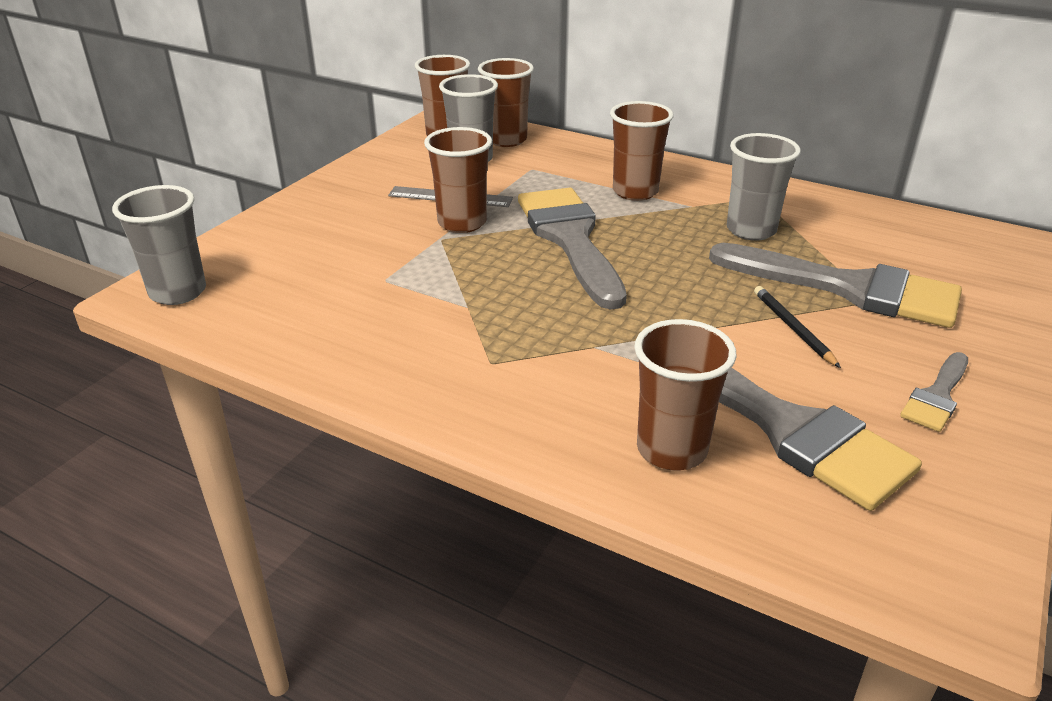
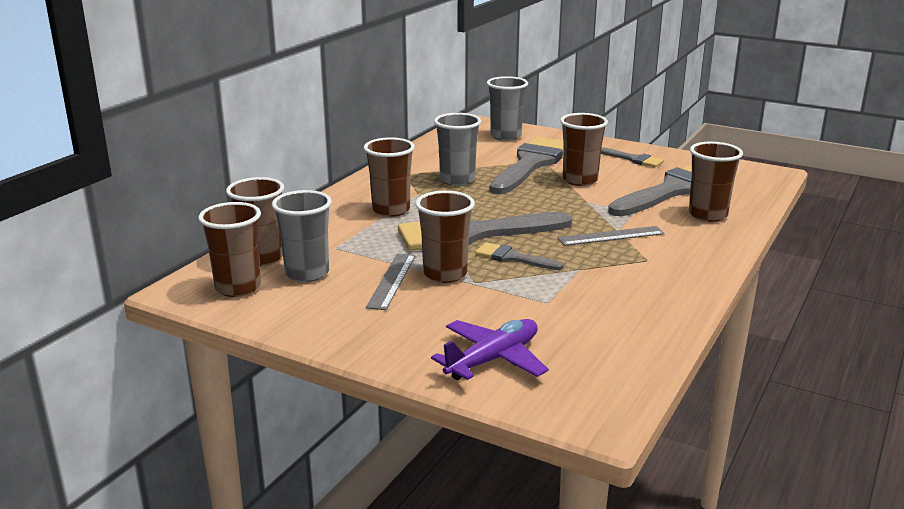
camera: 90 degrees left, 10 degrees down
(178, 292) = (590, 400): grey cup -> grey cup (506, 136)
(275, 246) = (493, 359): none -> purple plane
(501, 263) = (513, 258): none -> grey brush
(571, 339) = (611, 236): none -> grey ruler
(793, 328) = (580, 180): black pencil -> brown cup

